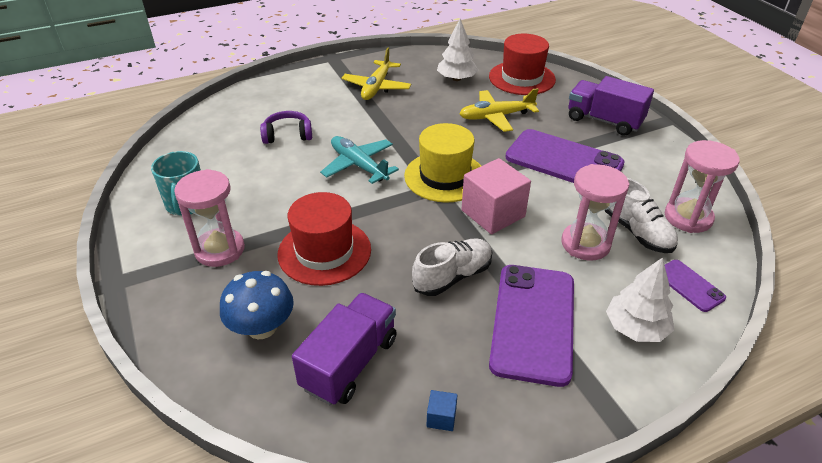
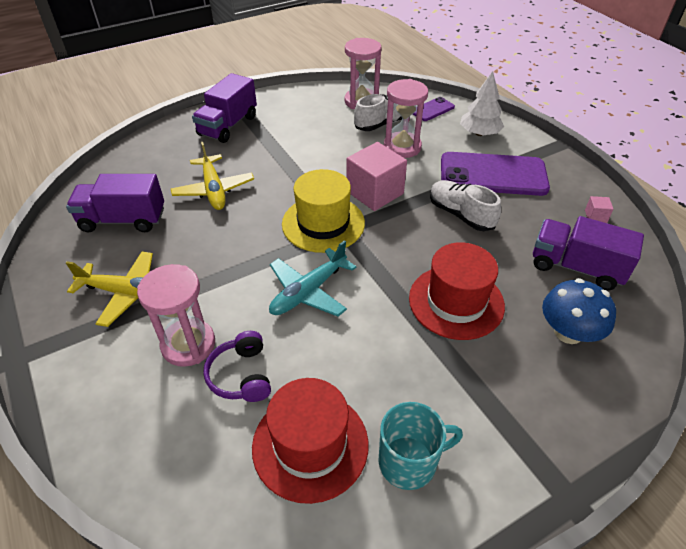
camera: 95 degrees left, 5 degrees up
(220, 250) = (481, 396): pink hourglass -> pink hourglass (188, 344)
(441, 417) = (595, 216): blue cube -> pink cube
(456, 79) = (123, 220): white tree -> purple truck
(522, 78) = (135, 170): red hat -> red hat (310, 445)
(563, 161) = (293, 151): purple phone -> none

